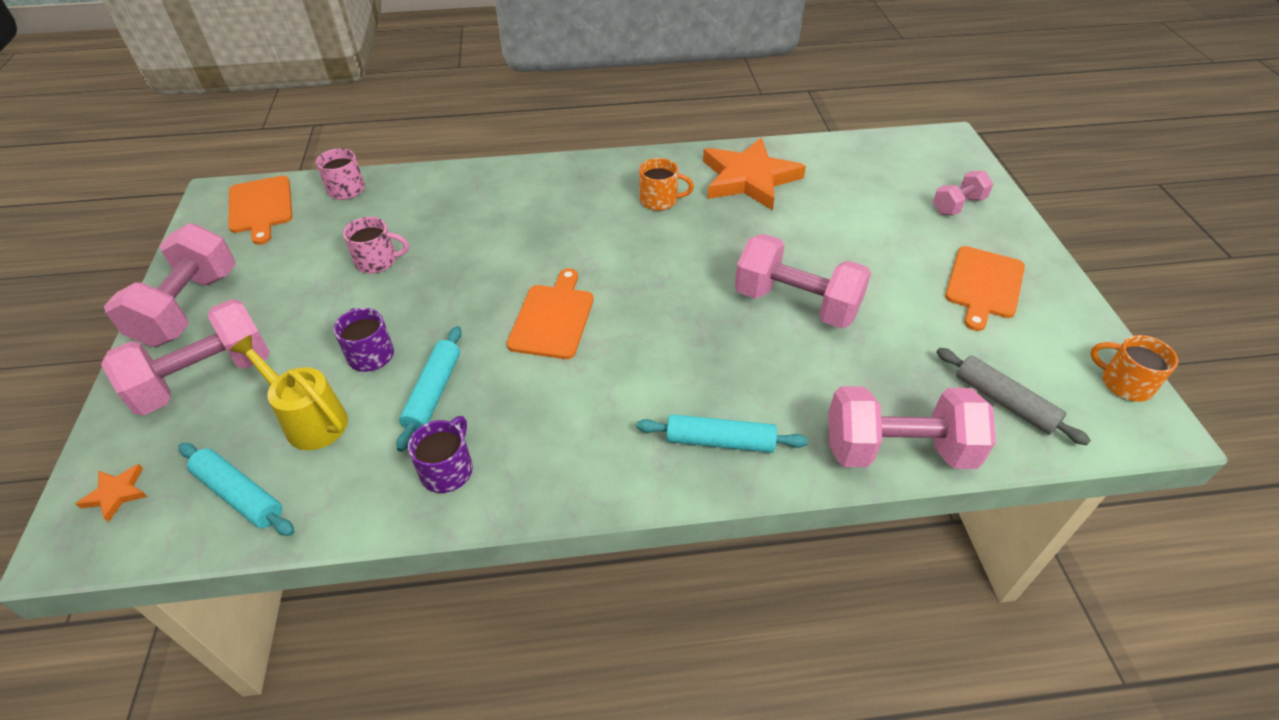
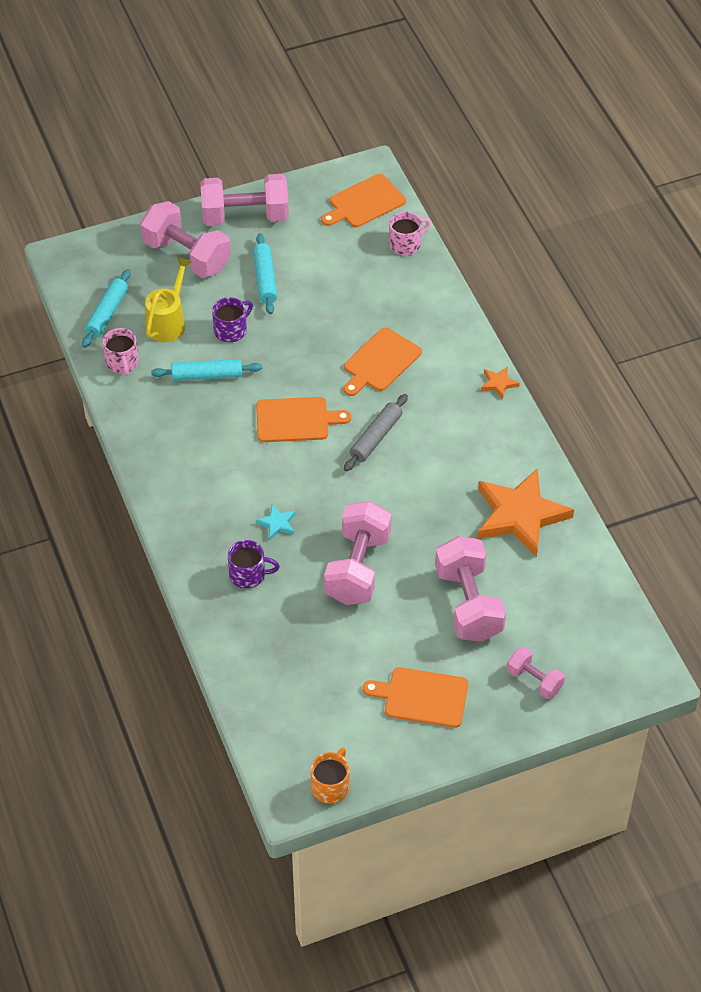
camera: 75 degrees right, 5 degrees up
(116, 493) = (94, 259): orange star -> orange star (498, 383)
(377, 261) = (325, 298): pink mug -> pink mug (122, 363)
(447, 469) = (149, 403): purple mug -> purple mug (248, 574)
(501, 235) = (380, 362): none -> orange cutting board
(660, 200) = (463, 456): orange mug -> none
(712, 364) = (277, 523): none -> turquoise star
(720, 441) = (207, 539): turquoise rolling pin -> turquoise rolling pin (265, 279)
(898, 450) = (226, 640): pink dumbbell -> pink dumbbell (468, 604)
(1004, 402) = (289, 705): grey rolling pin -> grey rolling pin (376, 437)

